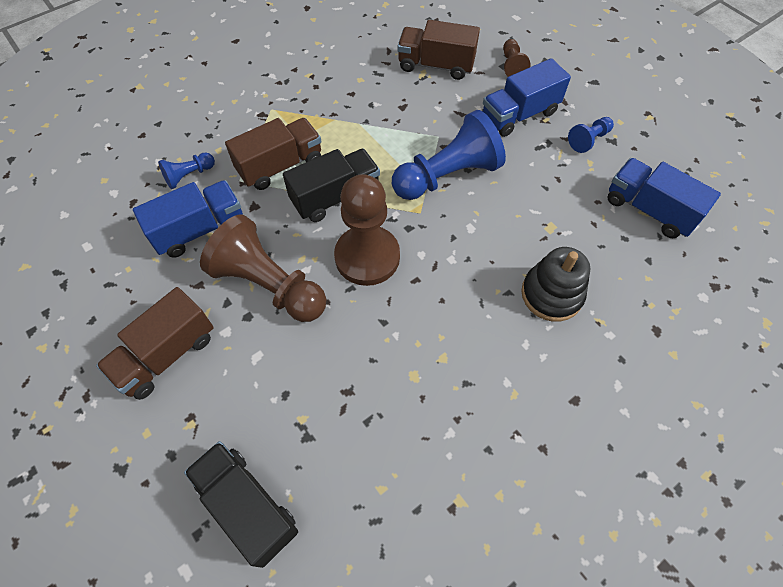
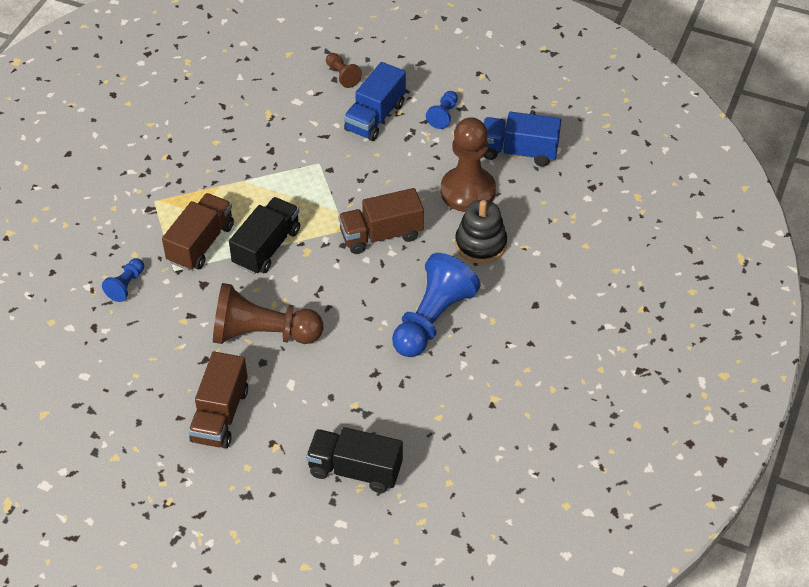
camera: 30 degrees left, 10 degrees down
(199, 230) = (172, 321): blue truck -> none
(367, 257) = (325, 280): brown pawn -> brown pawn (468, 191)
(436, 65) = (275, 102): brown truck -> brown truck (381, 235)
(447, 176) = (347, 192): blue pawn -> blue pawn (432, 319)

